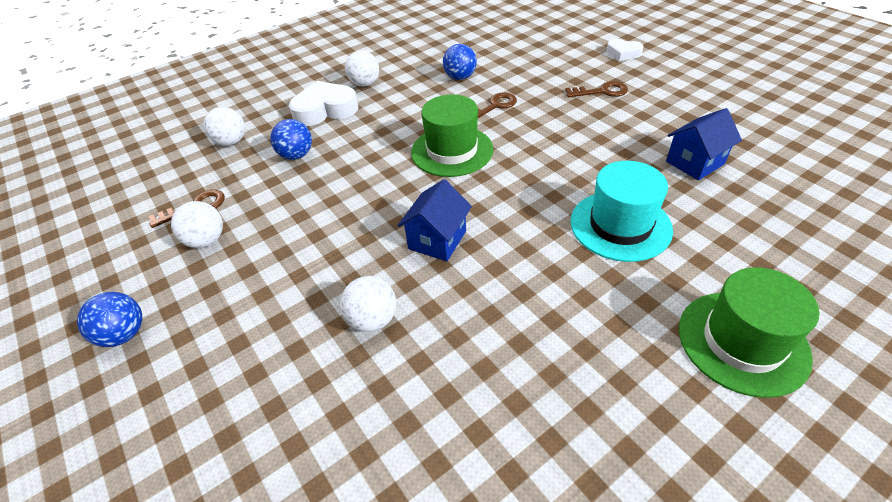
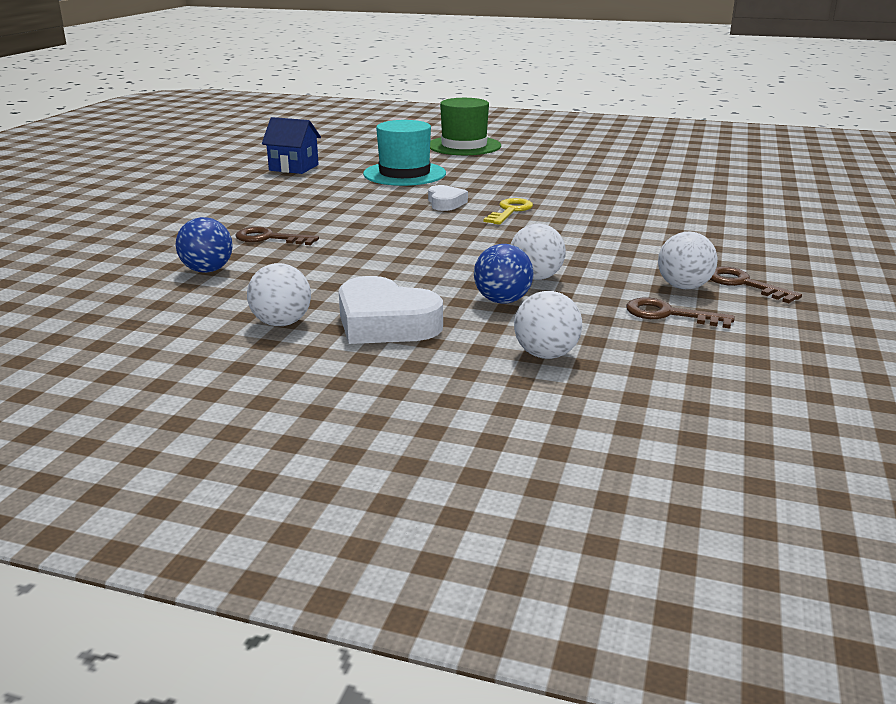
camera: 130 degrees left, 20 degrees down
(124, 334) = (805, 270): blue ball -> none
(373, 319) = (613, 208): white ball -> white ball (536, 277)
(437, 240) = (510, 211): blue house -> yellow key
(452, 151) = (382, 235): green hat -> none
(601, 91) = (190, 205): brown key -> brown key (744, 284)
(623, 53) = (78, 211): white heart -> white heart (445, 203)

